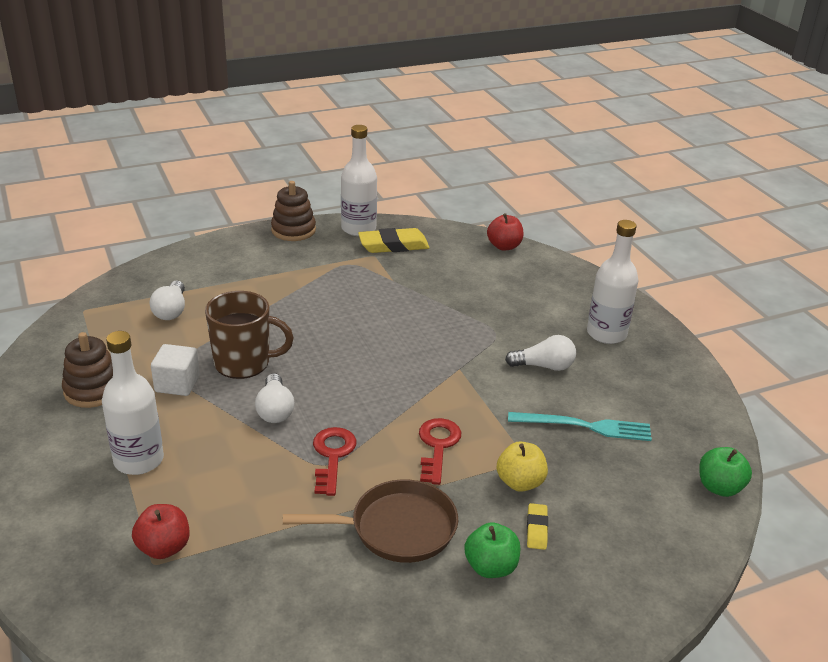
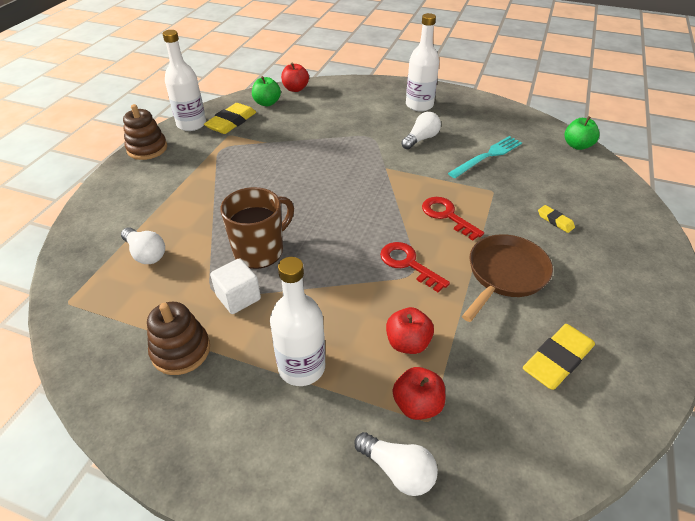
camera: 45 degrees left, 10 degrees up
(229, 507) = (407, 343): none -> red apple
(275, 410) = (330, 264): white light bulb -> white light bulb (397, 470)
(314, 618) = (557, 360): none -> yellow eraser
(491, 567) = (572, 256): green apple -> green apple (267, 103)
(520, 482) = (511, 204): yellow apple -> none

